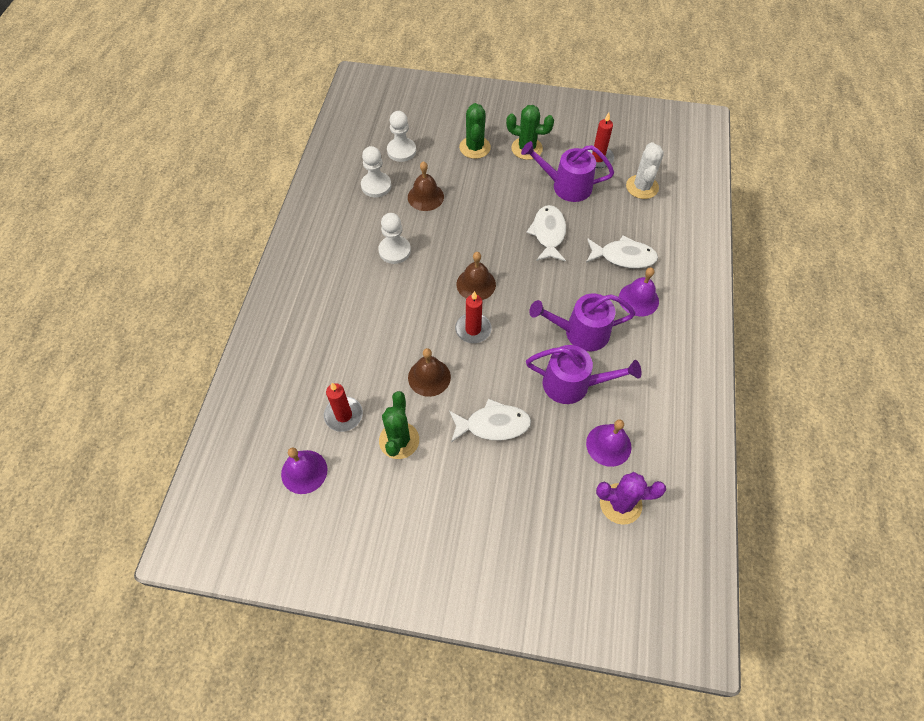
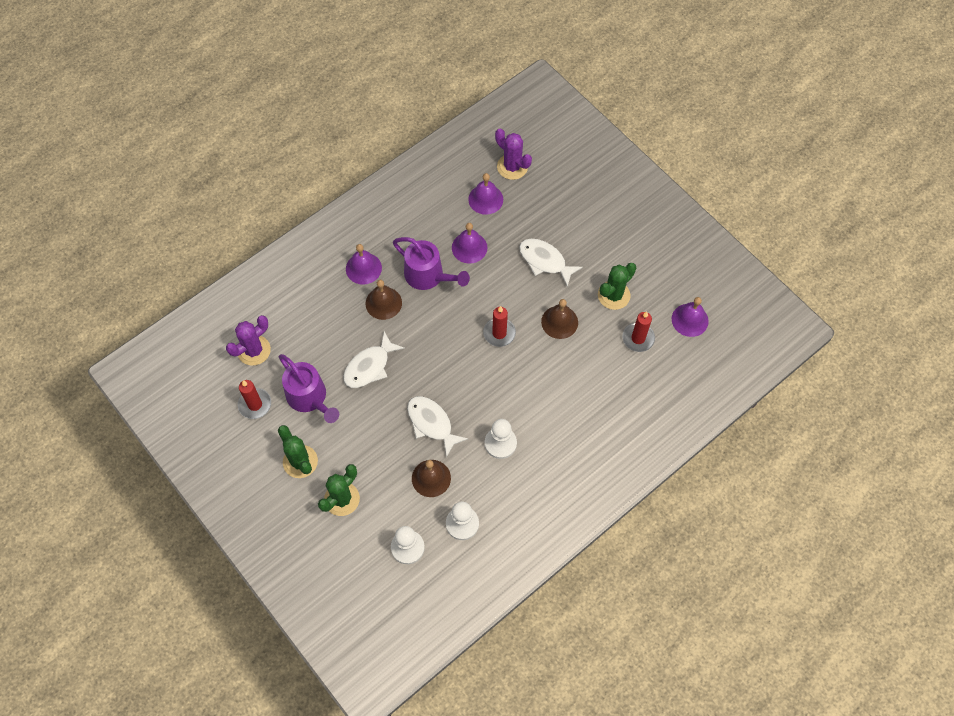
camera: 140 degrees left, 5 degrees up
(476, 284) = (464, 366): brown bell -> brown bell (383, 303)
(573, 384) = (469, 247): purple watering can -> purple bell
(623, 257) = (337, 305): white fish -> white fish (431, 423)
(642, 187) = (254, 350): white cactus -> purple cactus

